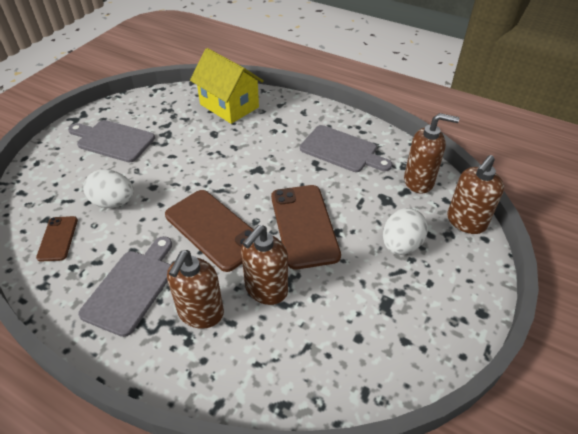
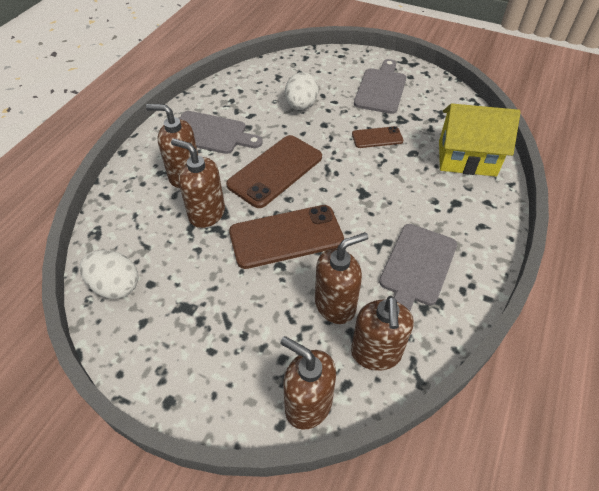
camera: 85 degrees right, 5 degrees up
(58, 238) = (259, 86): brown phone -> brown phone (377, 137)
(229, 106) = (467, 158): yellow house -> yellow house turned 60 degrees clockwise
(378, 199) = (335, 305): none -> brown soap dispenser
(401, 245) = (264, 325): white egg -> white egg (115, 286)

